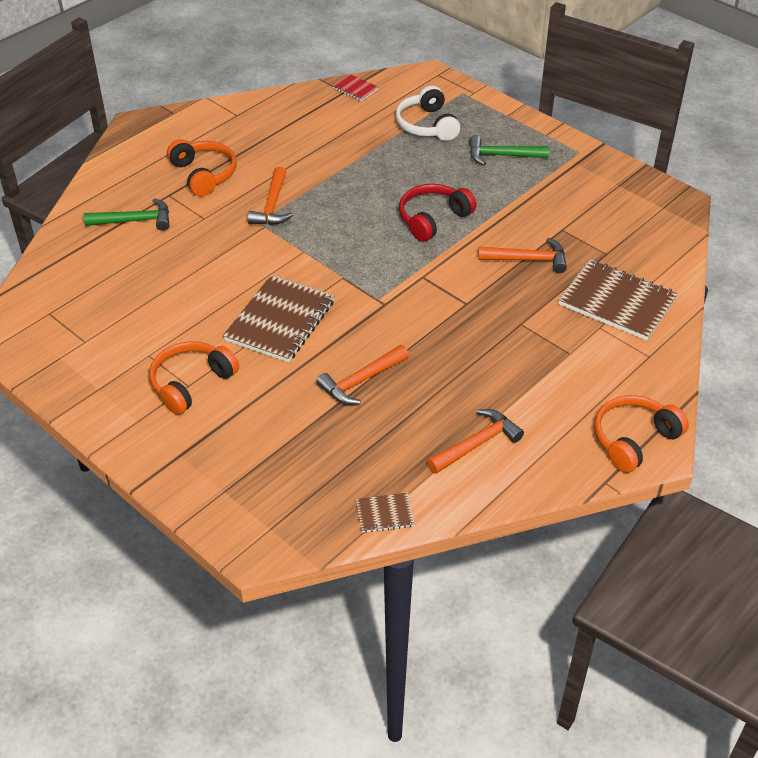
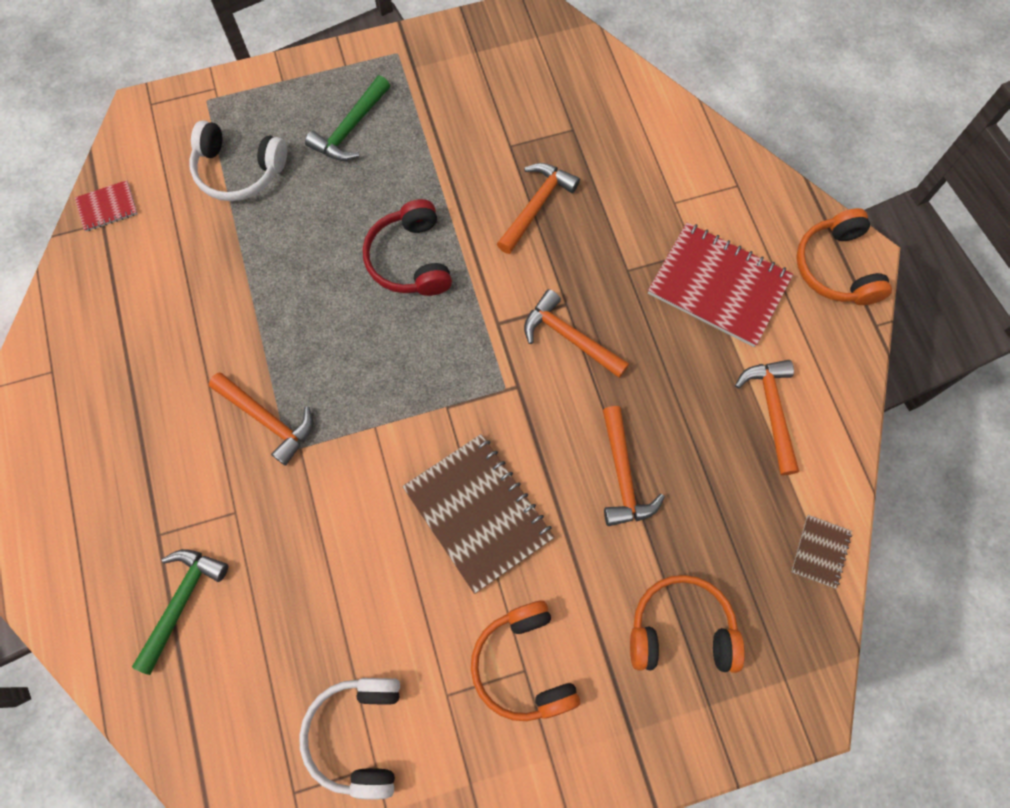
camera: 60 degrees left, 25 degrees up
(100, 325) = (358, 734): none -> white headphones
(204, 174) = (147, 471): orange headphones -> orange headphones (681, 629)
(442, 314) = (569, 337): none -> orange hammer
(553, 376) = (718, 286): none -> red notebook
(617, 302) = (648, 165): brown notebook -> none

